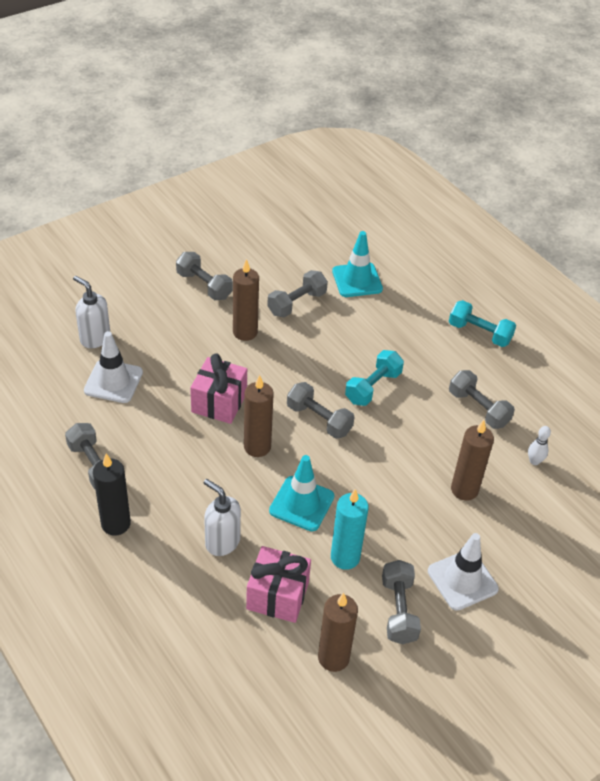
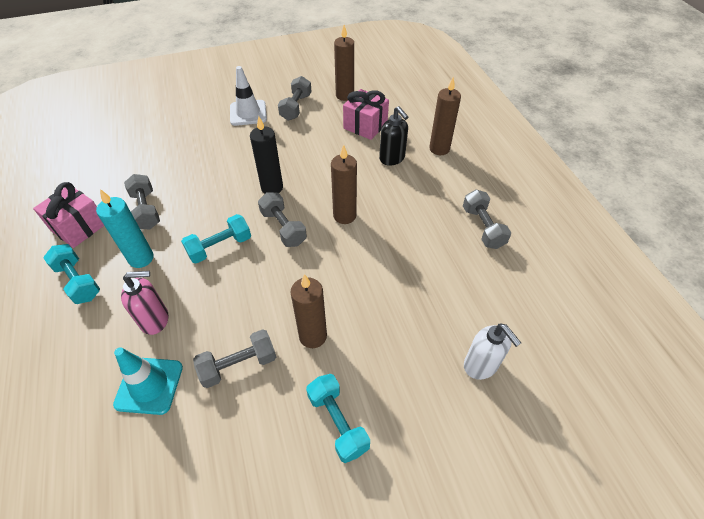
camera: 160 degrees left, 5 degrees up
(113, 381) = (462, 304): white traffic cone -> none
(116, 524) = (466, 183): black candle -> black candle (272, 188)
(204, 285) = (337, 422): grey dumbbell -> turquoise dumbbell
(219, 402) = (364, 261): pink gift -> pink gift (79, 227)
(222, 542) = (392, 158): white soap dispenser -> black soap dispenser
(301, 503) = (327, 170): turquoise traffic cone -> none
(345, 557) = (313, 136): turquoise candle -> turquoise candle (141, 258)
(386, 319) = (155, 320): none -> pink soap dispenser
(464, 489) = (207, 157): brown candle -> brown candle (439, 149)
(534, 461) = (141, 165): white bowling pin -> none

